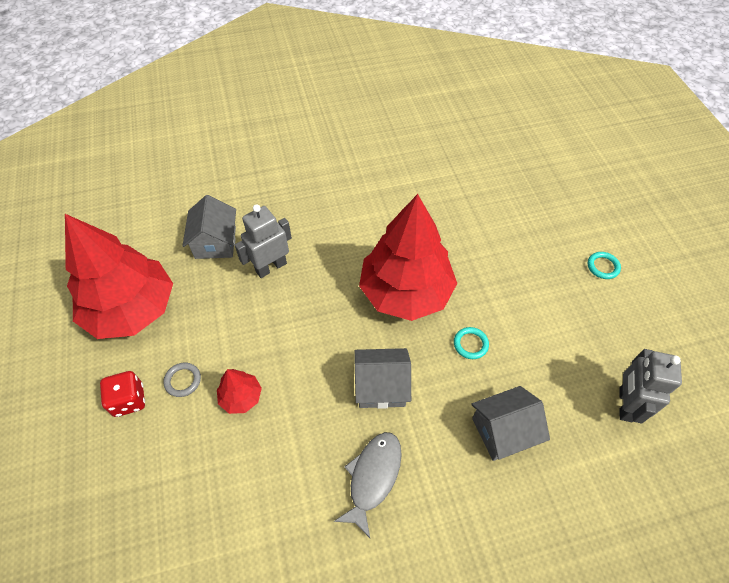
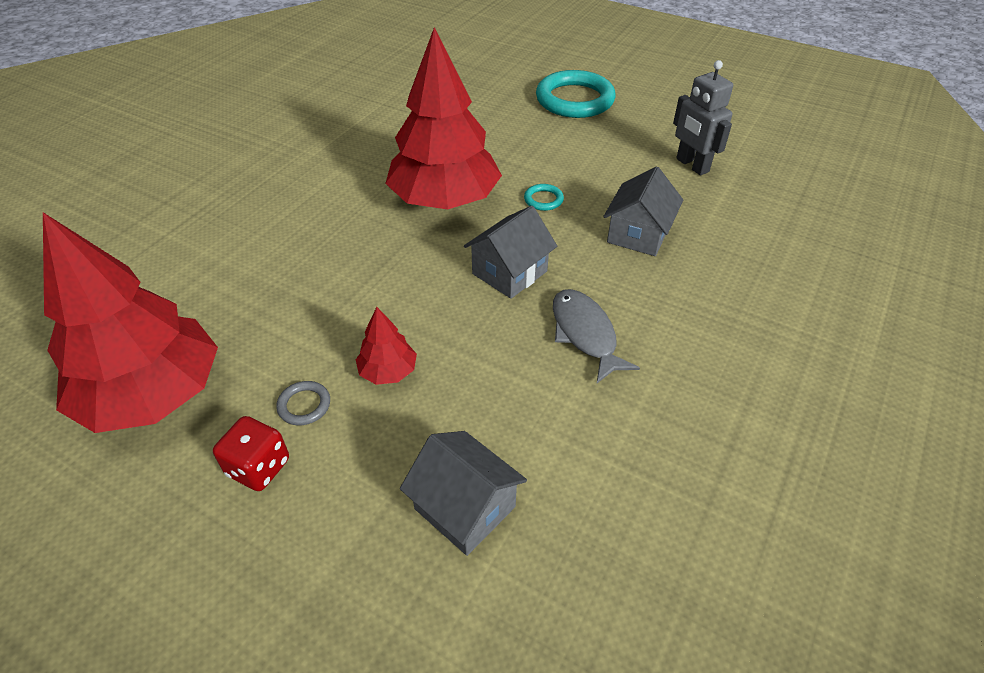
camera: 45 degrees left, 10 degrees down
(215, 242) = (190, 279): grey house -> grey house (465, 508)
(271, 267) = (285, 260): grey robot -> none
(603, 267) = (574, 100): turquoise ring -> turquoise ring, size x2.38

